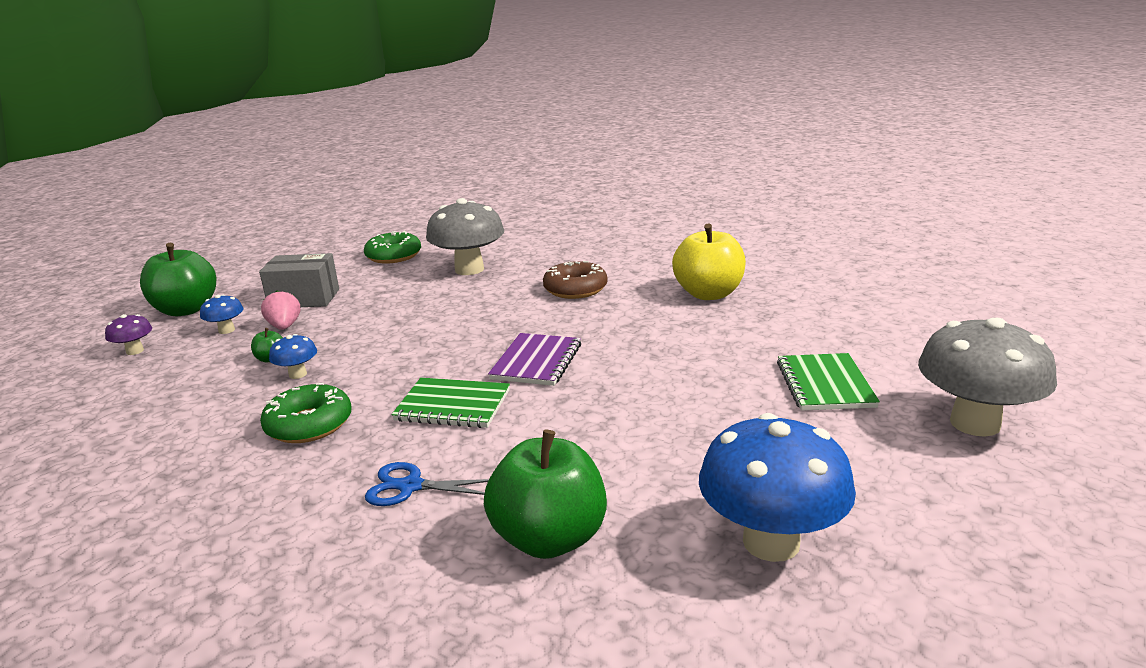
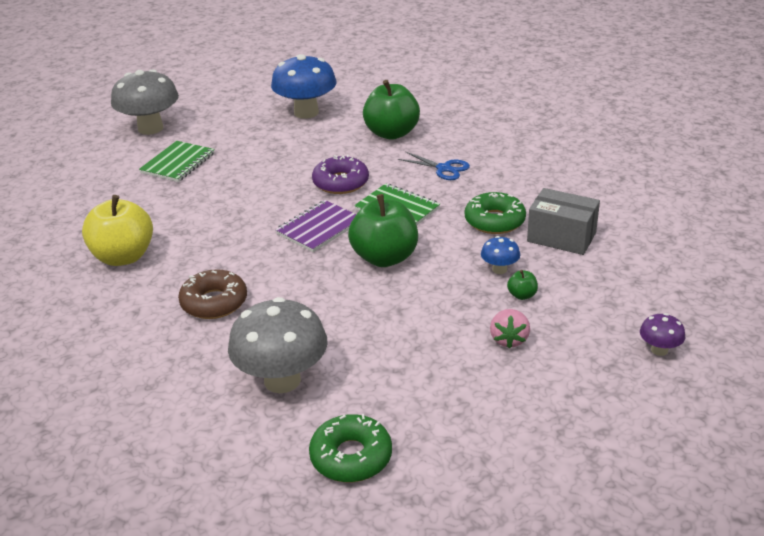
camera: 155 degrees left, 10 degrees up
(186, 310) = (626, 415): green apple -> green apple (384, 257)
(226, 330) = (569, 354): blue mushroom -> none
(304, 299) = (484, 387): grey box -> grey box (561, 237)
(560, 420) = (340, 182): none -> purple donut

